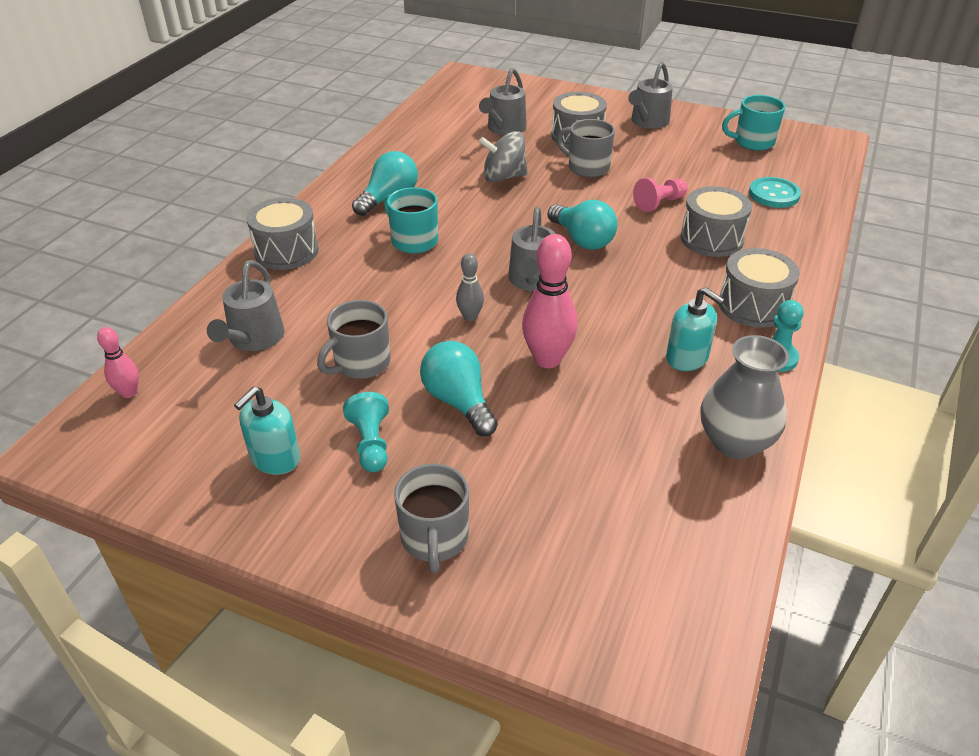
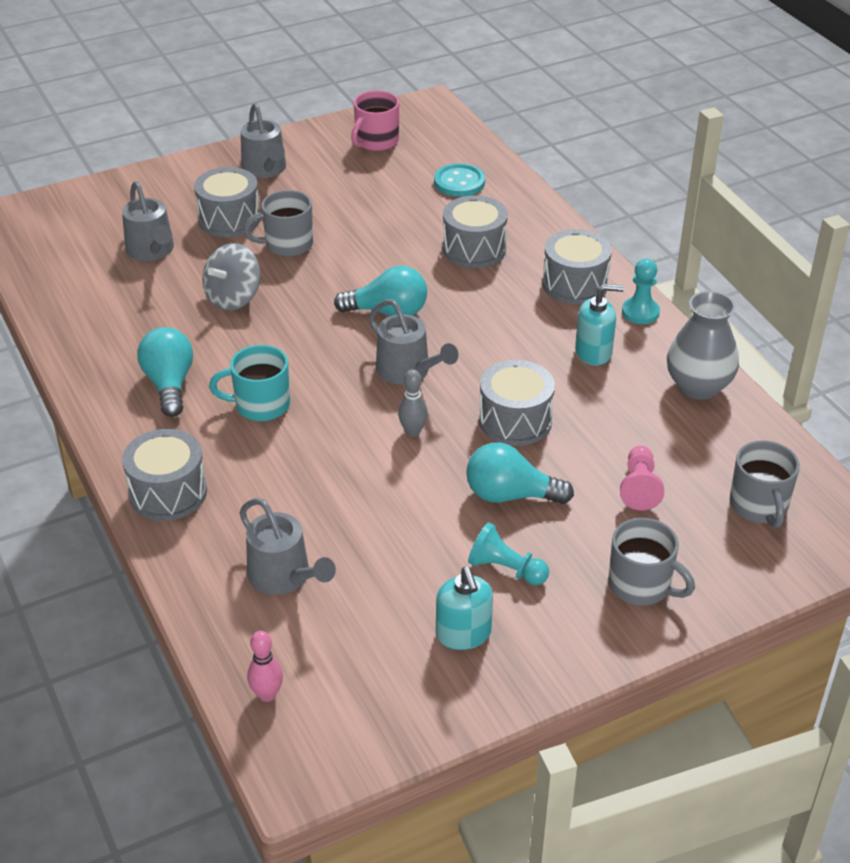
camera: 50 degrees left, 0 degrees up
(361, 363) = (399, 526): grey mug -> grey mug (759, 506)
(547, 359) = (515, 420): pink bowling pin -> grey drum
(659, 203) = (393, 242): pink pawn -> pink pawn (639, 487)
(752, 142) = (376, 141): turquoise mug -> pink mug

